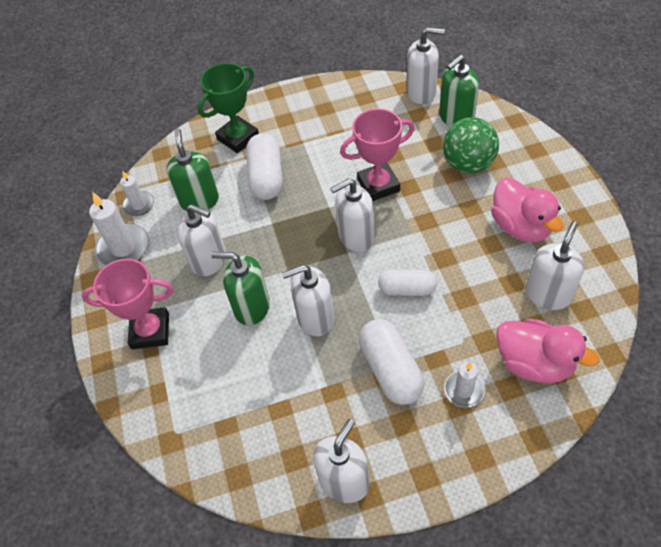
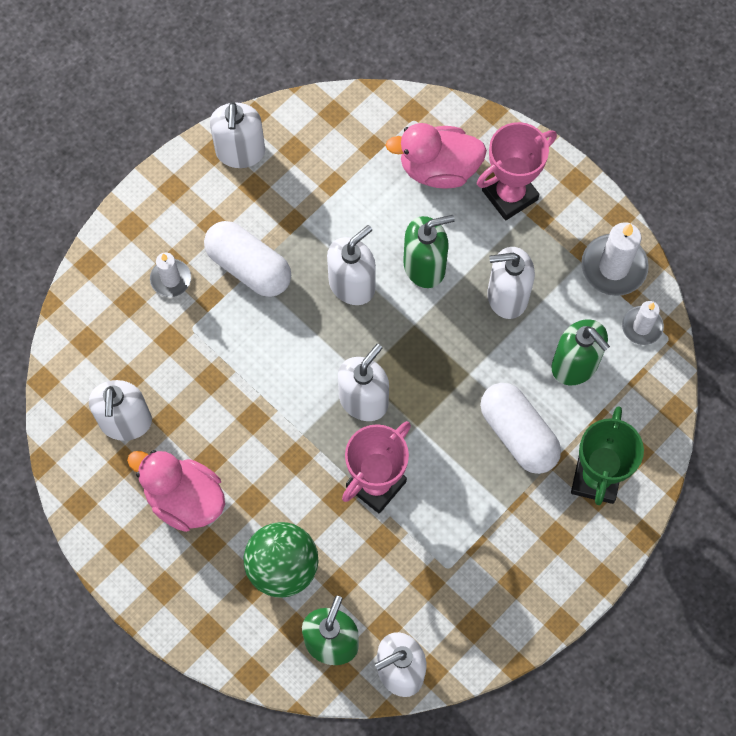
camera: 145 degrees right, 15 degrees up
(407, 289) = (275, 360): white capsule -> none
(534, 363) = (114, 337): pink duck -> pink duck (438, 169)

